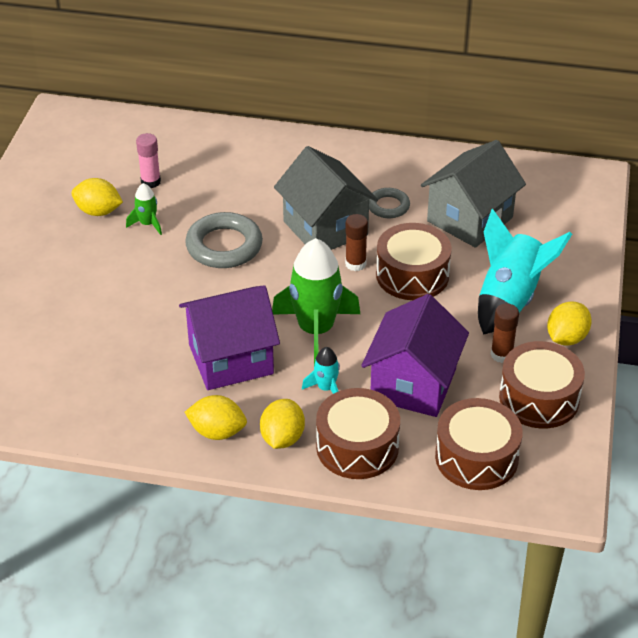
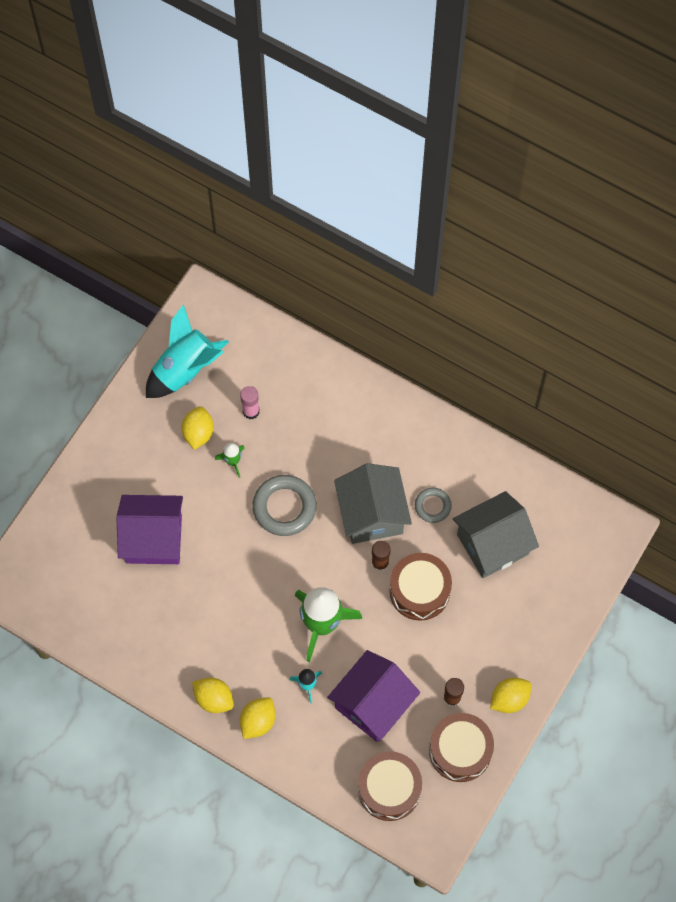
camera: 20 degrees right, 25 degrees up
(98, 211) = (198, 433): yellow lemon -> yellow lemon turned 60 degrees clockwise
(231, 359) = (248, 631): purple house -> purple house (154, 539)
(357, 447) = (308, 749): brown drum -> none
(509, 299) = (484, 644): turquoise rocket -> turquoise rocket (185, 369)

